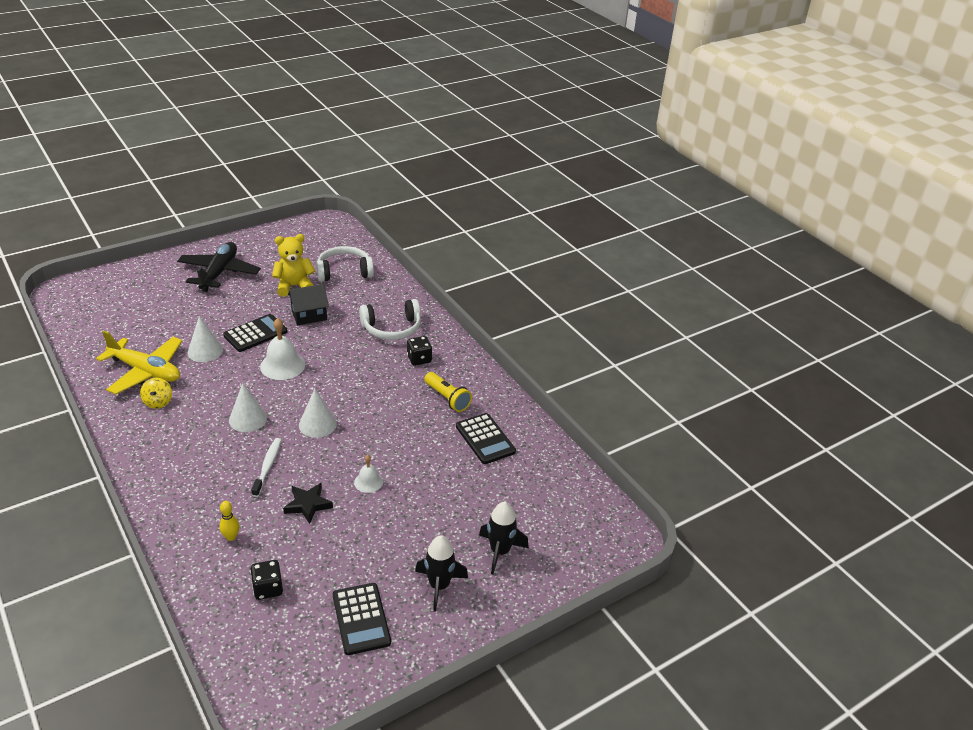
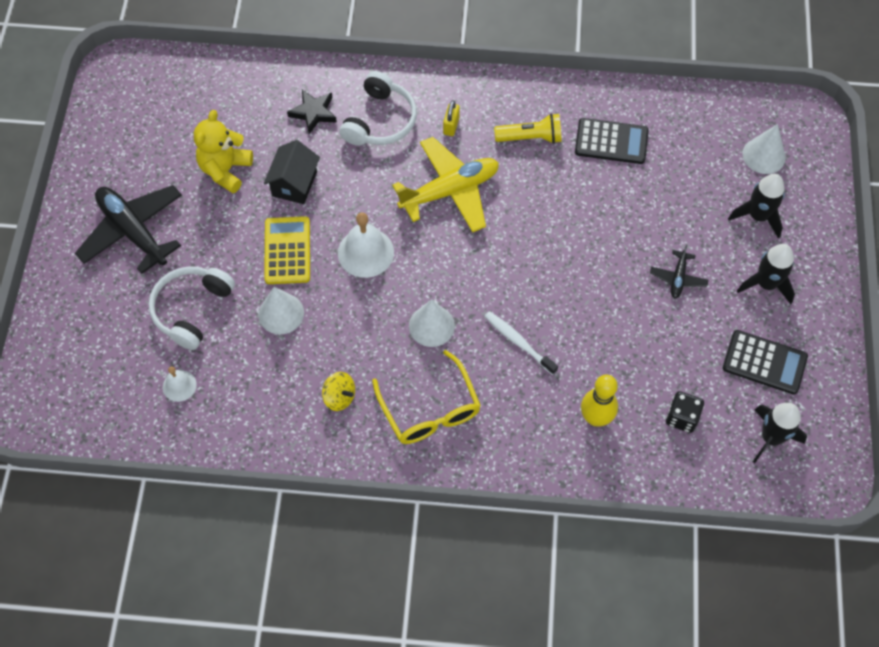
camera: 50 degrees left, 25 degrees up
(145, 371) = (274, 387): yellow plane -> yellow plane (450, 191)
(177, 447) = (430, 409): none -> yellow glasses
(231, 537) = (595, 418): yellow bowling pin -> yellow bowling pin, size x1.69
(255, 333) = (287, 251): black calculator -> yellow calculator
(289, 657) = (771, 437): none -> black rocket
(308, 505) = (597, 334): black star -> black star (313, 113)
(317, 424) = (486, 268): white cone -> white cone (763, 155)
(344, 272) = (237, 108): white headphones -> white headphones (192, 309)
(368, 482) = (601, 268): white bell -> white bell (179, 385)
(397, 529) = (678, 278): none -> black plane
(419, 359) = (451, 126): black dice -> yellow padlock

